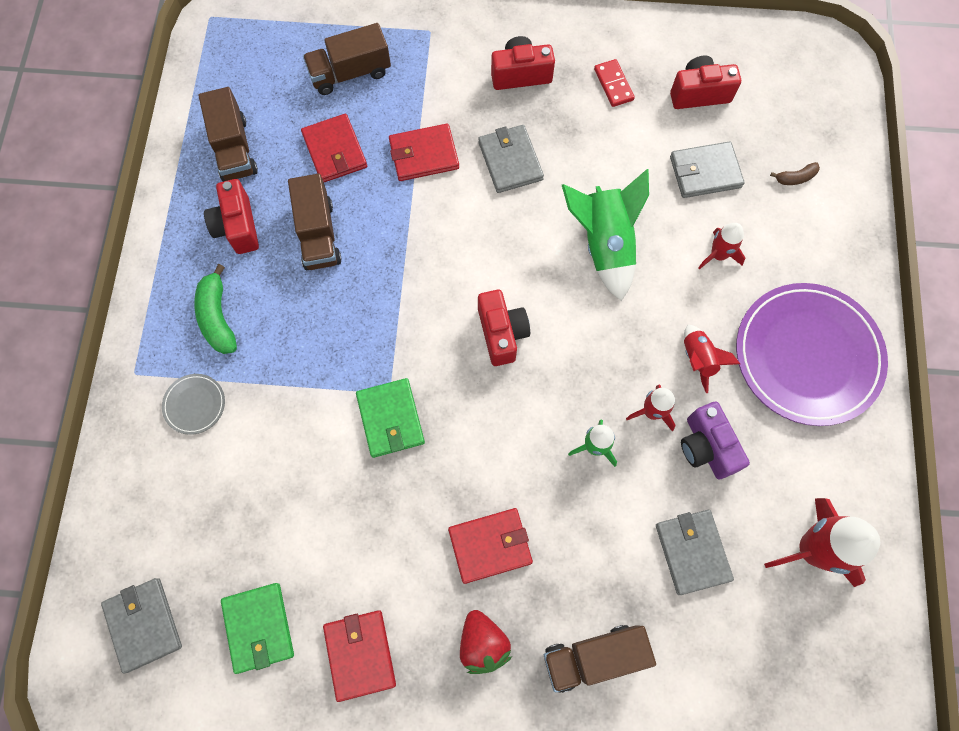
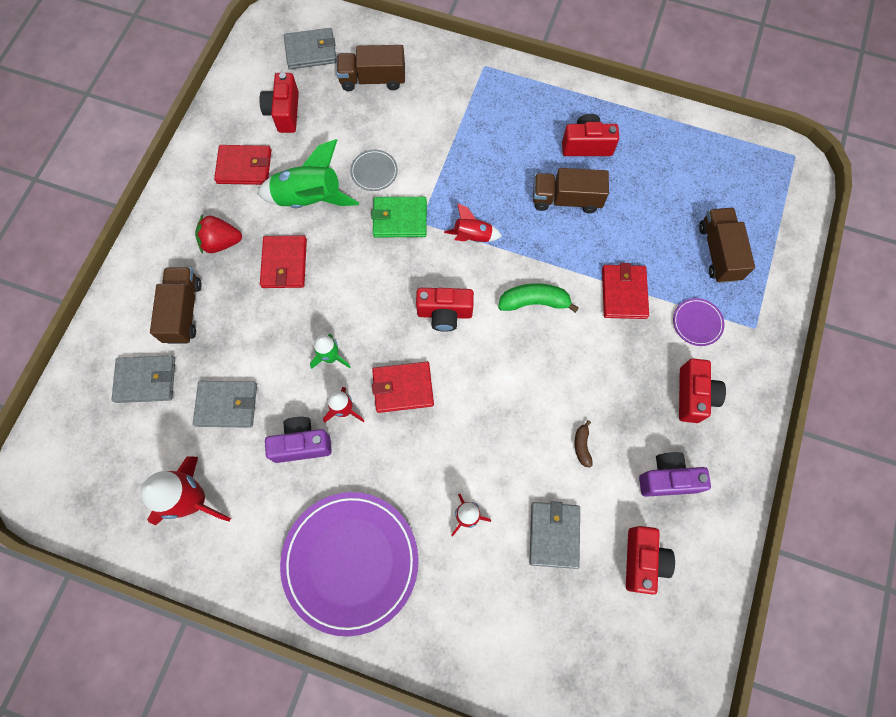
camera: 105 degrees right, 0 degrees up
(194, 404) = (450, 98): grey plate -> grey plate (374, 172)
(218, 317) = (513, 121): green banana -> green banana (534, 302)
(234, 149) = (658, 153): brown truck -> brown truck (373, 79)
(258, 628) = (284, 112): green wallet -> red camera
(335, 151) = (641, 225): red wallet -> red wallet (403, 388)
(439, 82) = (697, 323): none -> purple plate
(510, 161) = (603, 362): grey wallet -> grey wallet (146, 380)
(604, 245) = (502, 418): green rocket -> green rocket (309, 199)
(613, 84) = (667, 479): red domino -> purple camera
(698, 359) = (376, 463): red rocket -> red rocket (472, 236)
(795, 178) = (528, 623): brown banana -> brown banana (582, 446)

